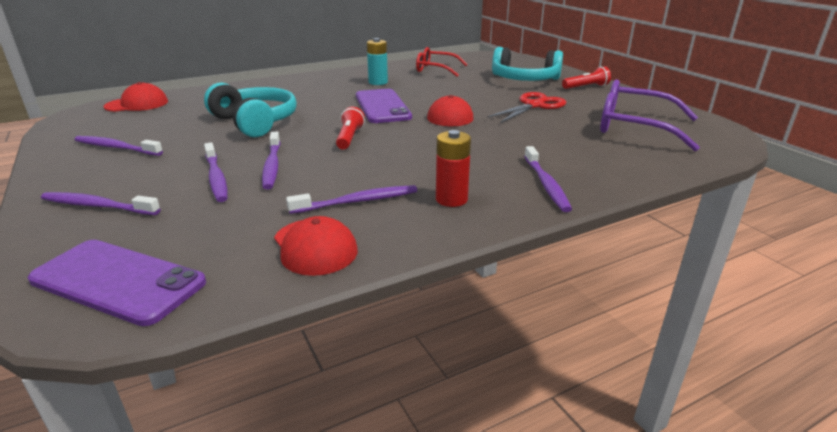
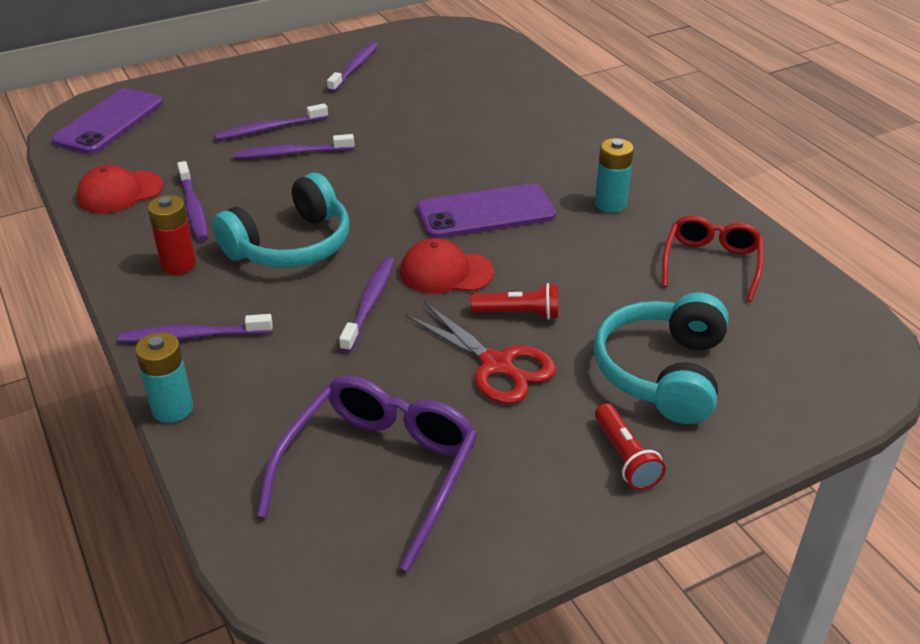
camera: 90 degrees right, 10 degrees up
(98, 206) = (228, 89): purple toothbrush -> purple toothbrush (369, 304)
(137, 104) = (488, 49): red cap -> none
(255, 122) = (424, 127): turquoise headphones -> turquoise headphones (291, 245)
(349, 138) = (364, 193): red flashlight -> red flashlight (518, 314)
(629, 184) = (172, 409): none -> turquoise battery

